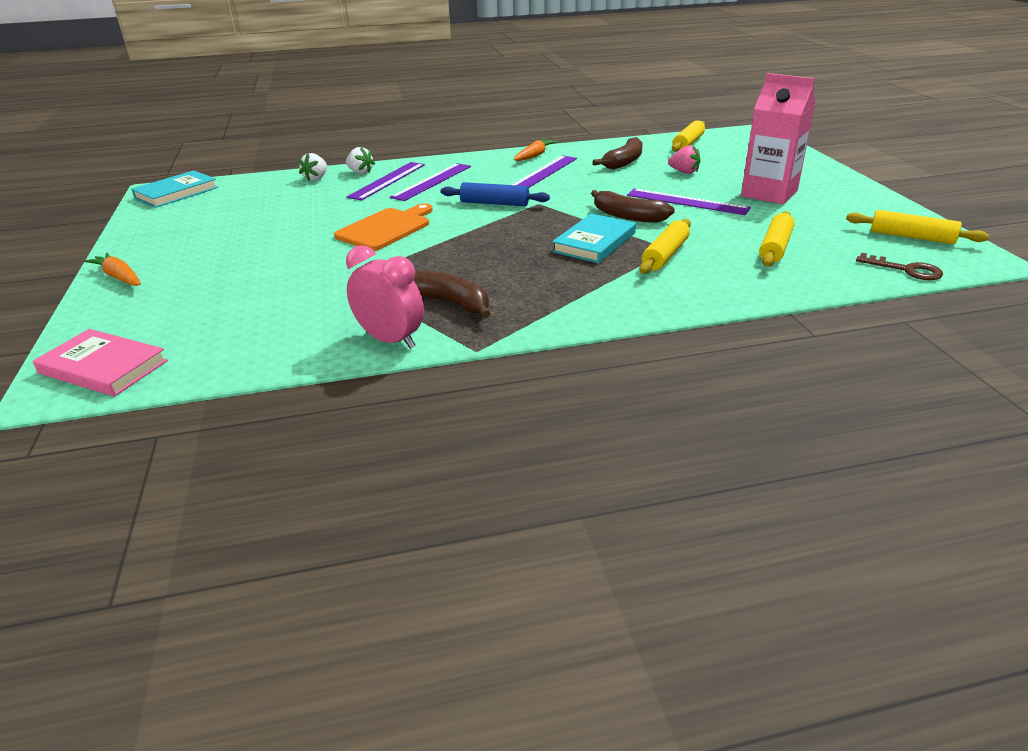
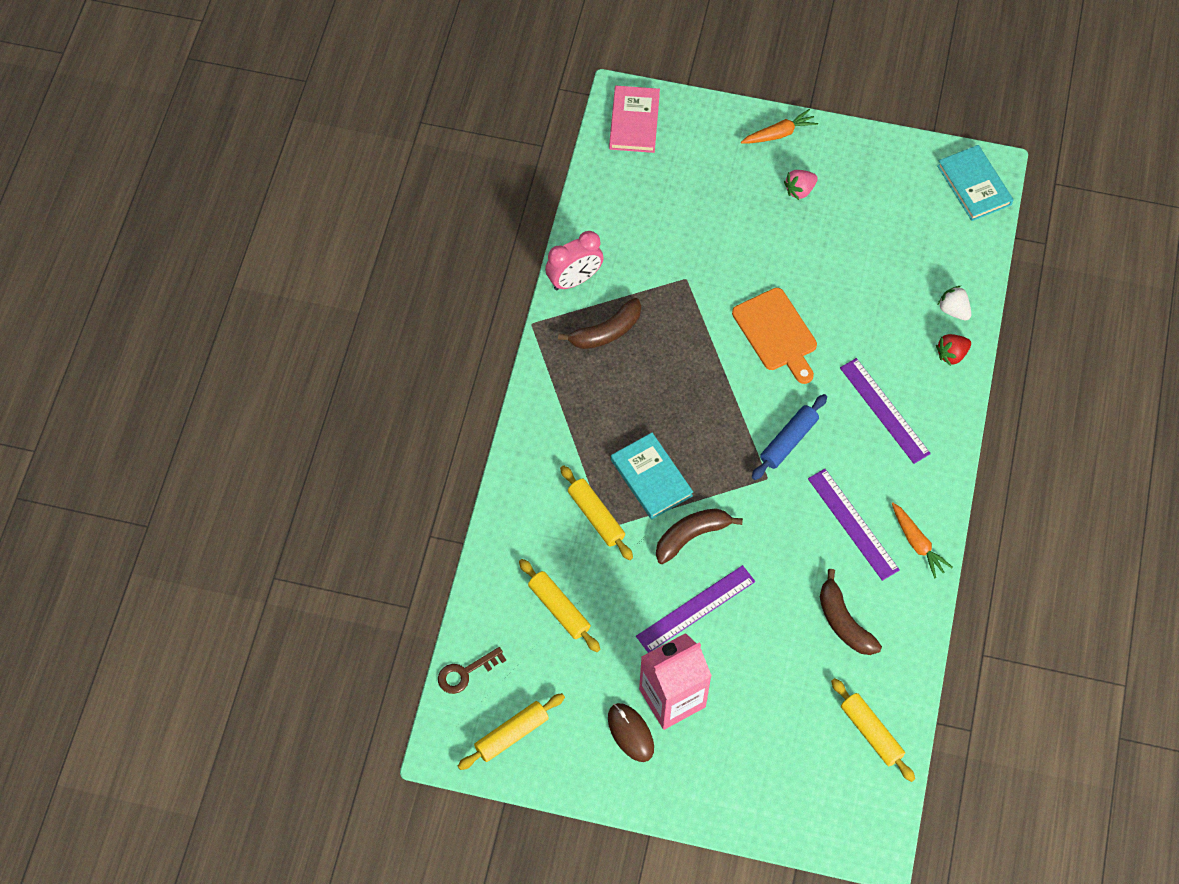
camera: 115 degrees right, 30 degrees up
(103, 367) = (634, 121): pink book -> pink book turned 45 degrees counterclockwise
(360, 172) = (951, 354): white strawberry -> red strawberry
(387, 180) = (910, 371): purple ruler -> none
(684, 172) = (777, 662): pink strawberry -> pink strawberry (800, 190)
(821, 199) = (630, 733): none -> brown mouse

